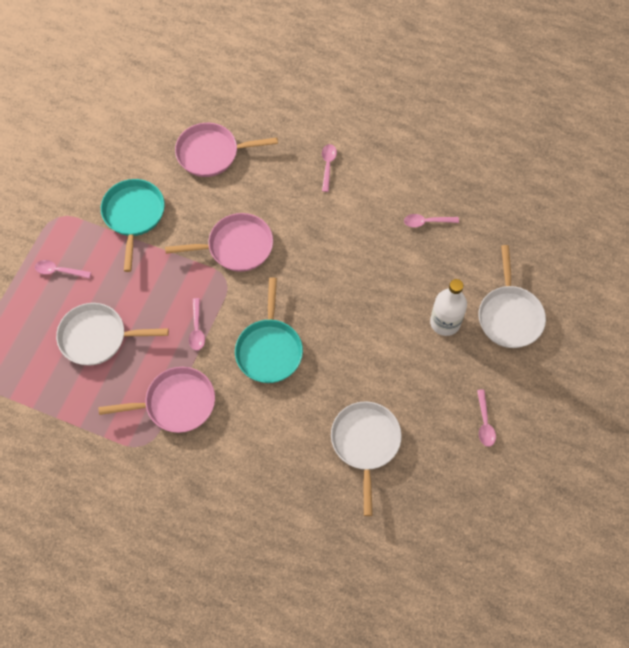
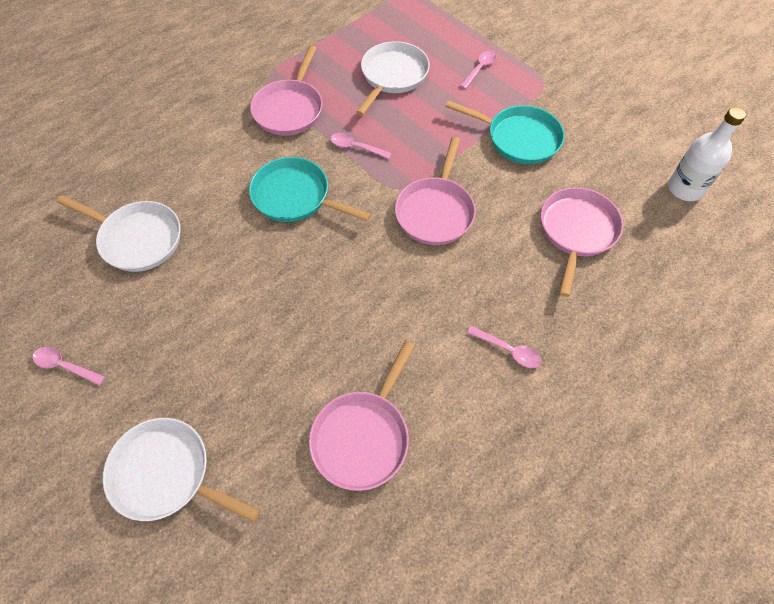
camera: 115 degrees right, 5 degrees down
(427, 222) = (363, 436): pink spoon -> pink pan
(445, 322) = (211, 385): white bottle -> white bottle (685, 189)

